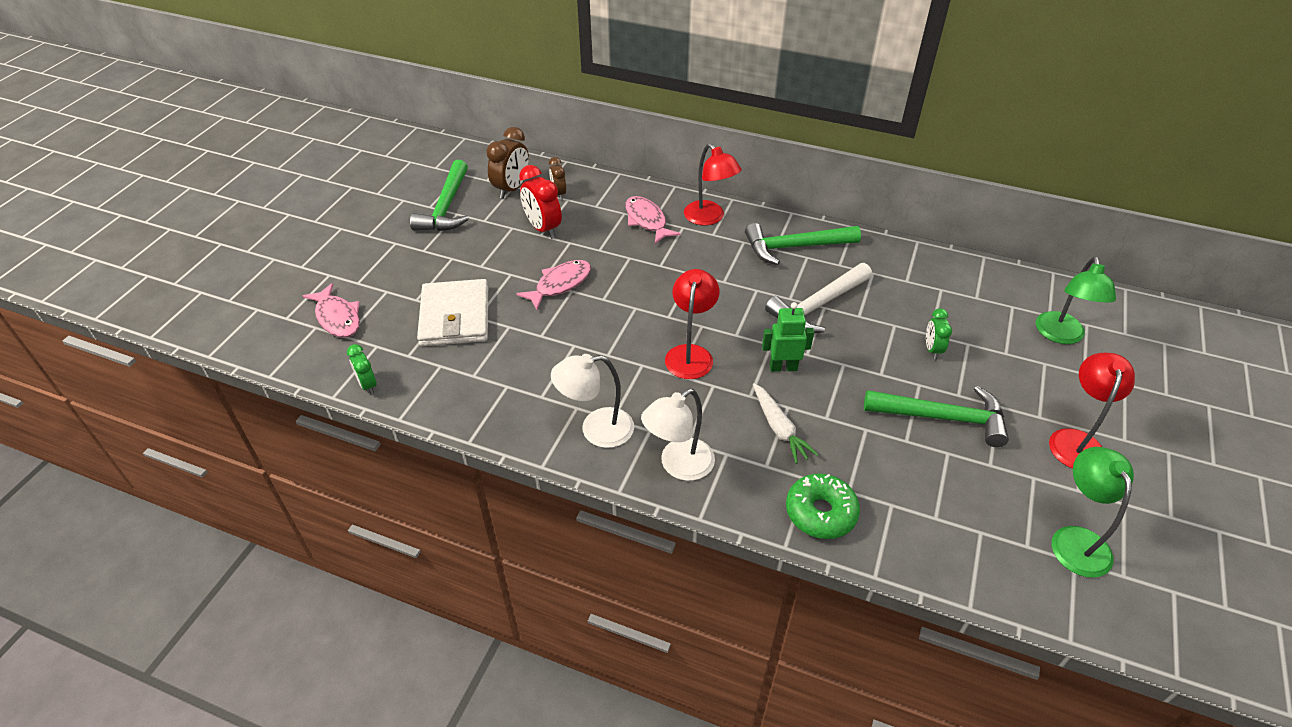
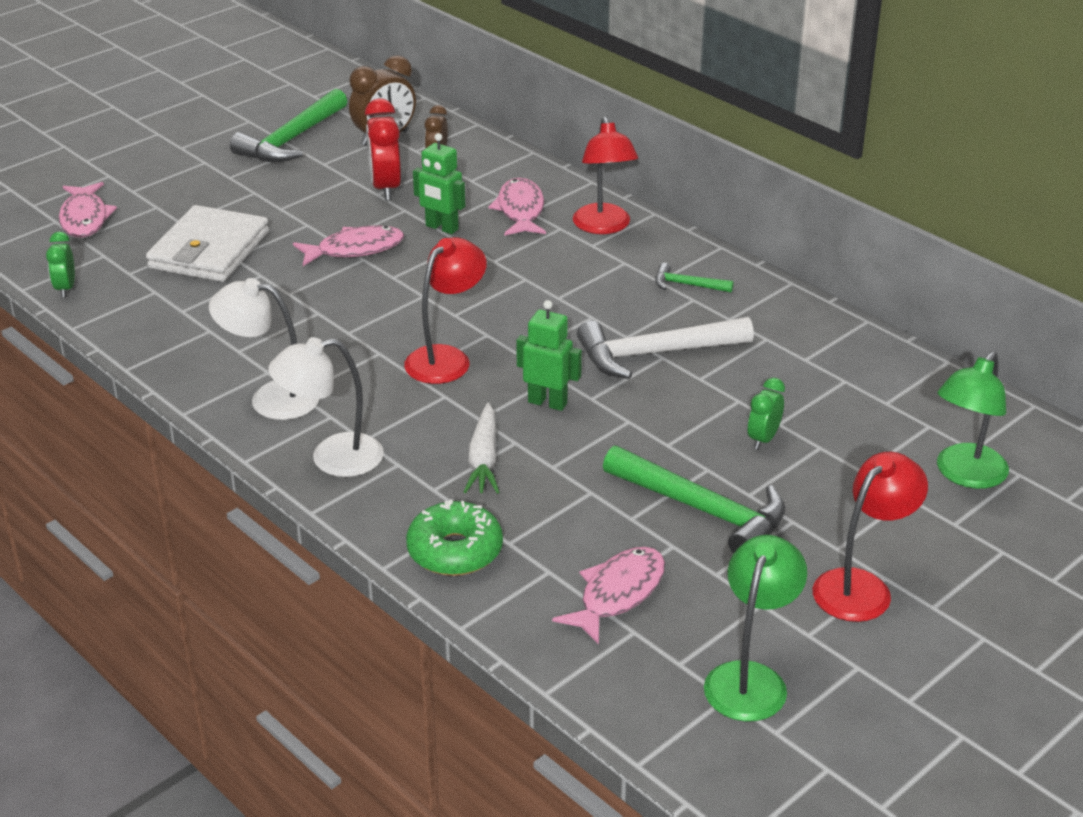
camera: 25 degrees right, 10 degrees down
(605, 249) = (441, 228): none -> green robot
(795, 247) = (687, 285): green hammer -> green hammer, size x0.49
(947, 505) = (618, 594): none -> pink fish

